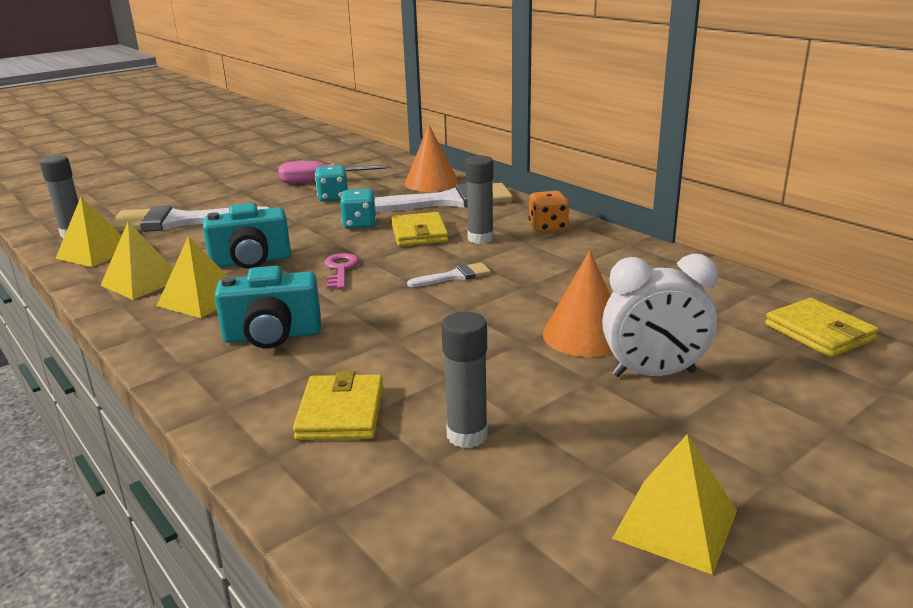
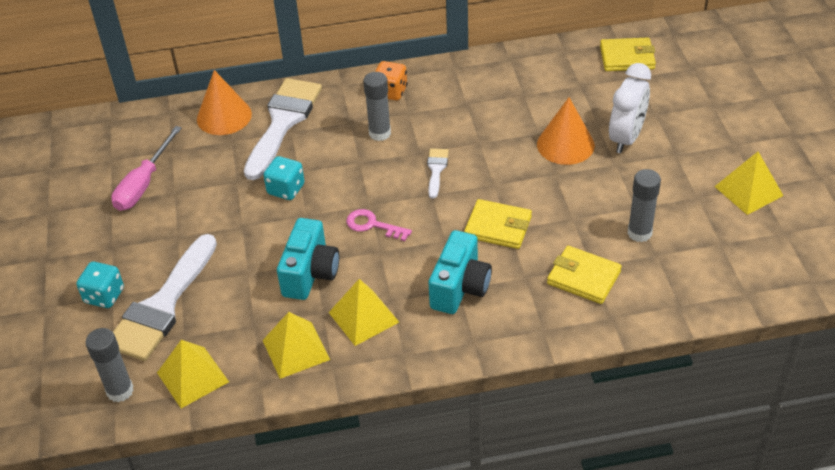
camera: 60 degrees left, 20 degrees up
(333, 198) = (200, 188): turquoise dice -> turquoise dice (104, 296)
(419, 233) = (339, 162): yellow wallet -> yellow wallet (498, 227)

